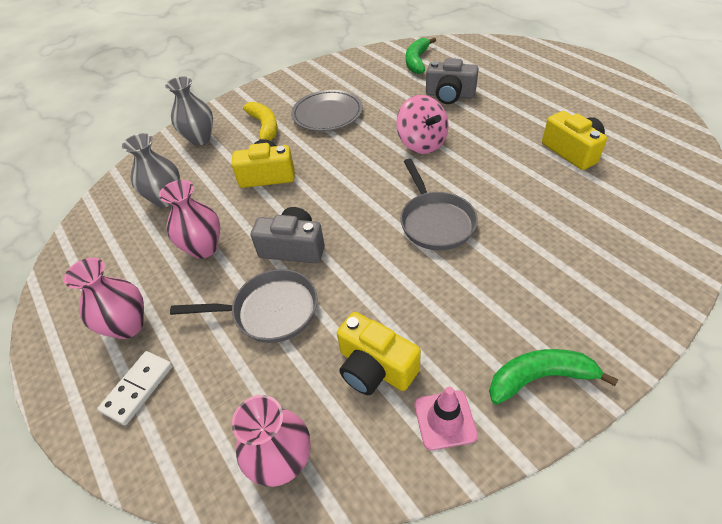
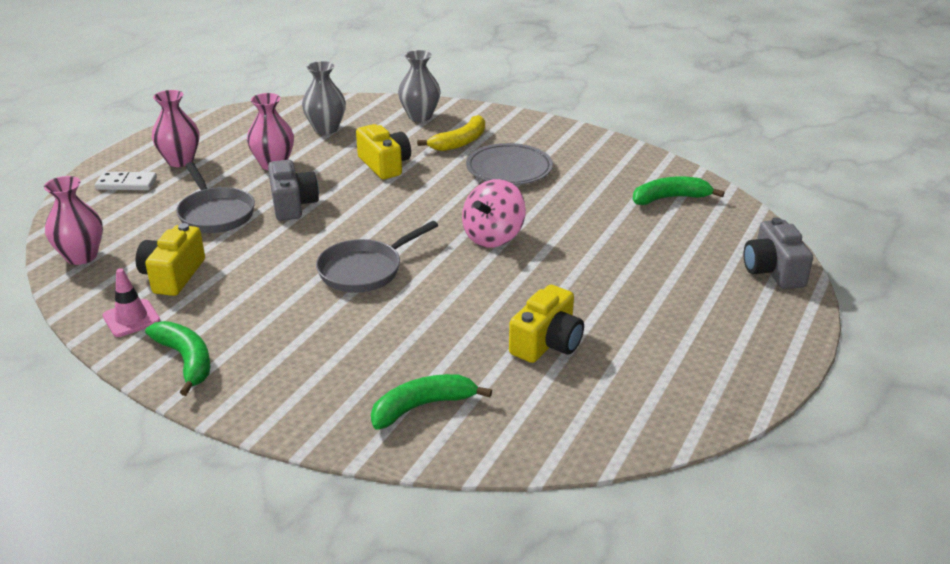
camera: 60 degrees right, 15 degrees down
(449, 95) = (607, 236): grey camera -> grey camera (773, 271)
(640, 228) = (422, 406): none -> green banana

